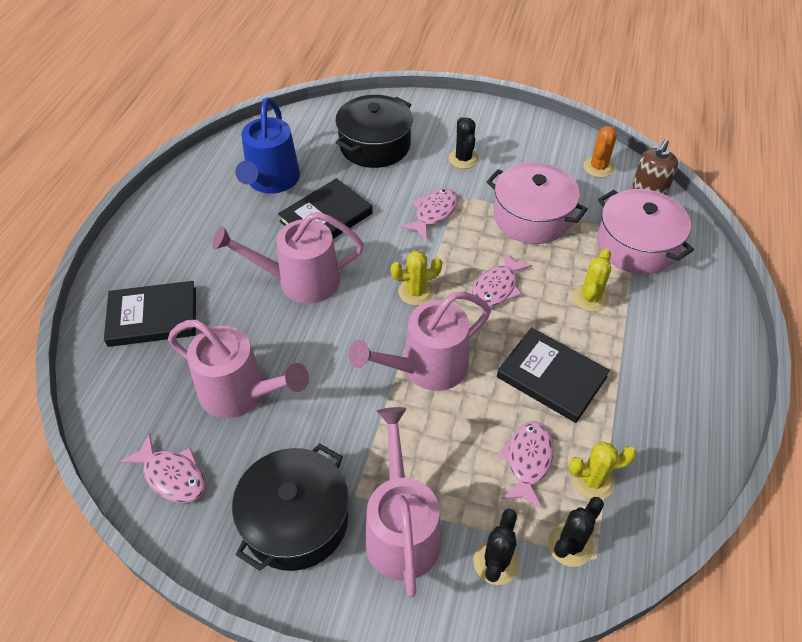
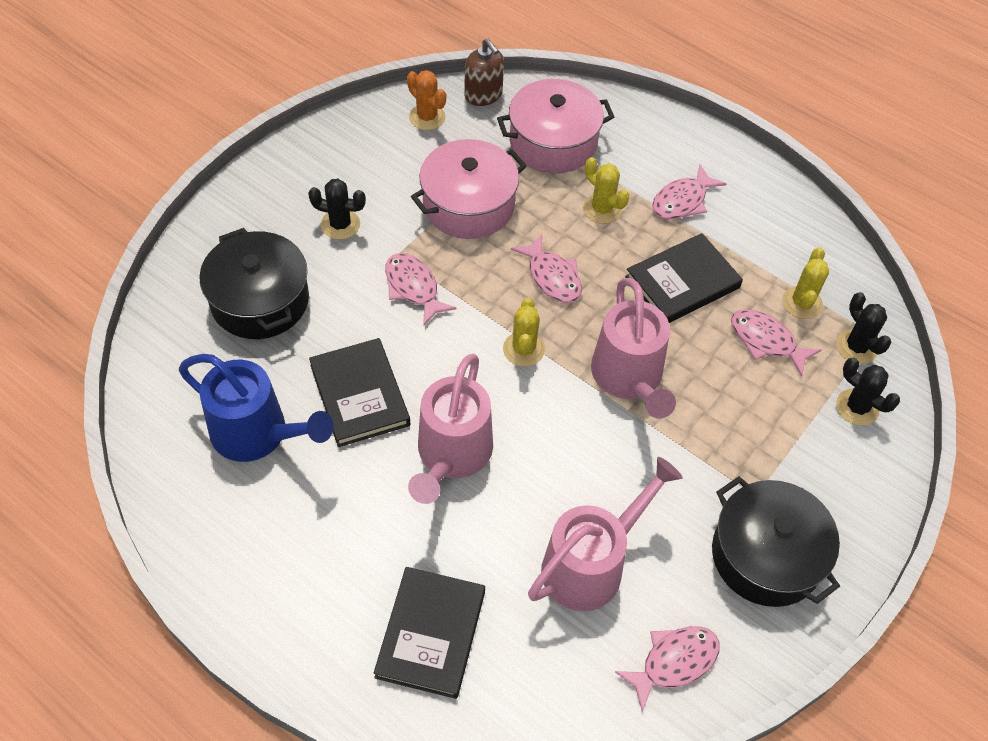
camera: 70 degrees left, 5 degrees up
(401, 529) = (803, 468): pink watering can -> none
(644, 351) = (682, 201): none -> pink fish

